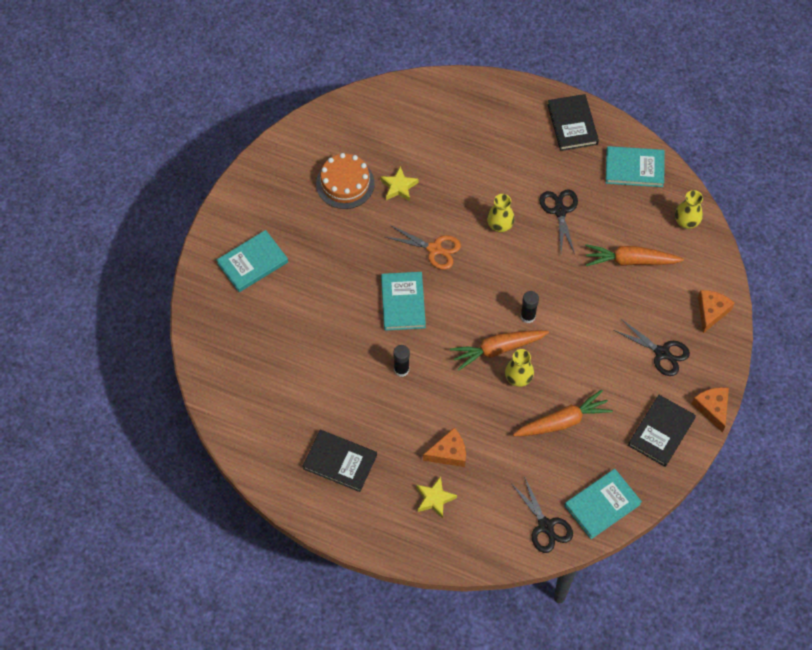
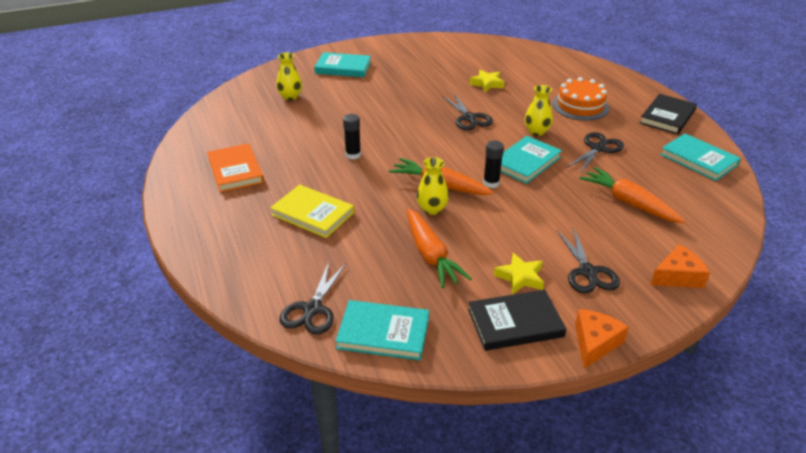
camera: 45 degrees right, 25 degrees down
(340, 462) = (235, 170): black book -> orange book
(345, 183) = (453, 67): orange cake -> orange cake (580, 106)
(403, 302) = (407, 128): turquoise book -> turquoise book (526, 162)
(434, 249) = (469, 118): orange scissors -> black scissors
(434, 499) = (259, 230): yellow star -> yellow star (520, 277)
(449, 453) = (312, 214): orange cheese -> yellow book
(563, 421) = (431, 255): orange carrot -> orange carrot turned 45 degrees clockwise
(686, 222) = (717, 210): yellow vase -> yellow vase (290, 97)

